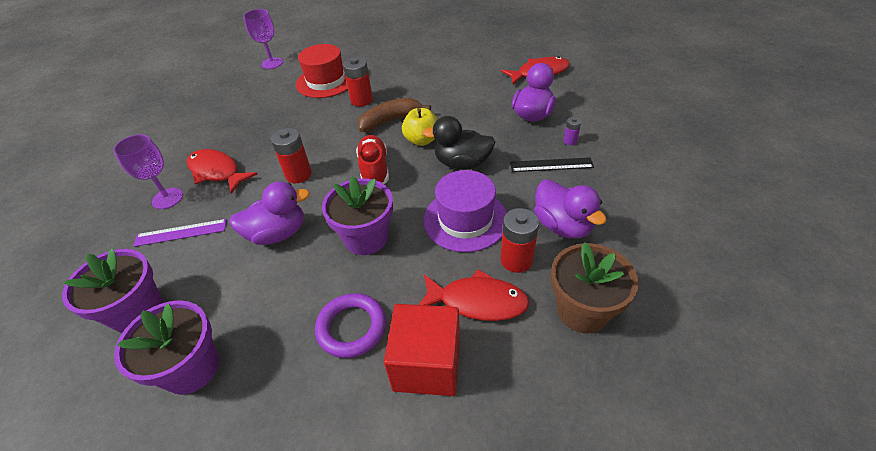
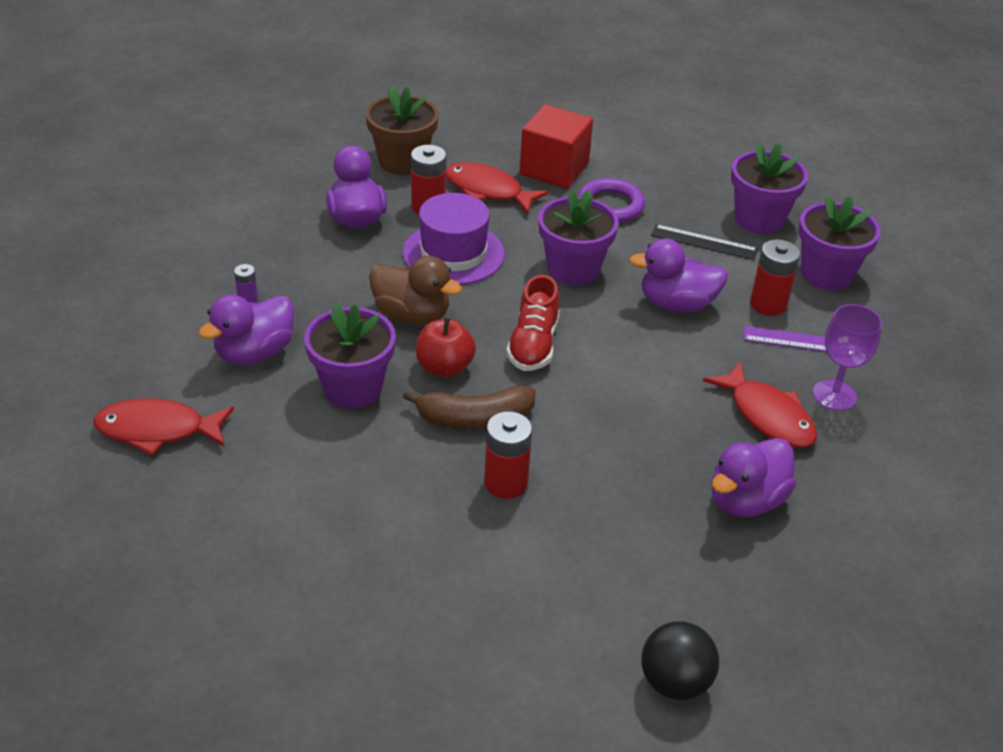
camera: 165 degrees left, 5 degrees down
(236, 126) = (746, 500): none -> purple duck
(272, 63) = (675, 682): purple goblet -> black ball
(298, 174) = (642, 371): red battery -> red battery (768, 304)
(326, 81) = (560, 563): red hat -> none
(422, 140) = (444, 367): yellow apple -> red apple
(462, 163) = (412, 315): black duck -> brown duck
(465, 115) = (352, 387): none -> purple flower pot
(551, 165) = (304, 278): black ruler -> black ruler (704, 242)

